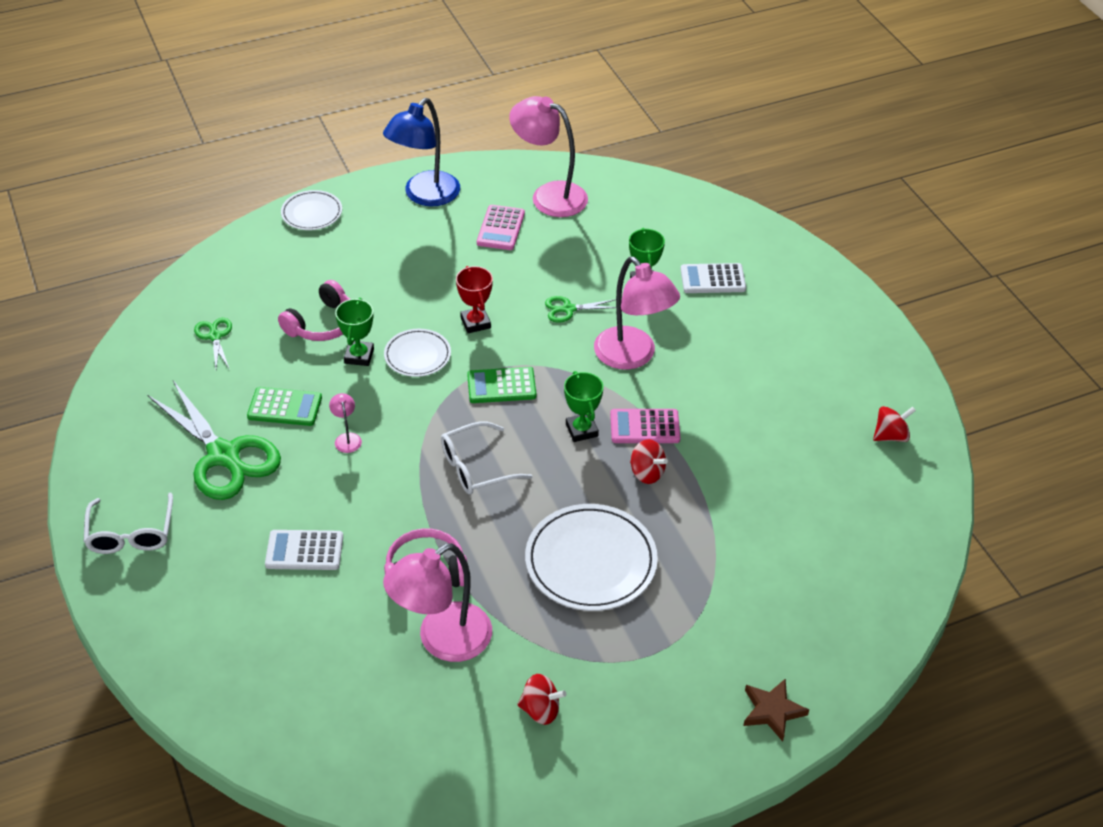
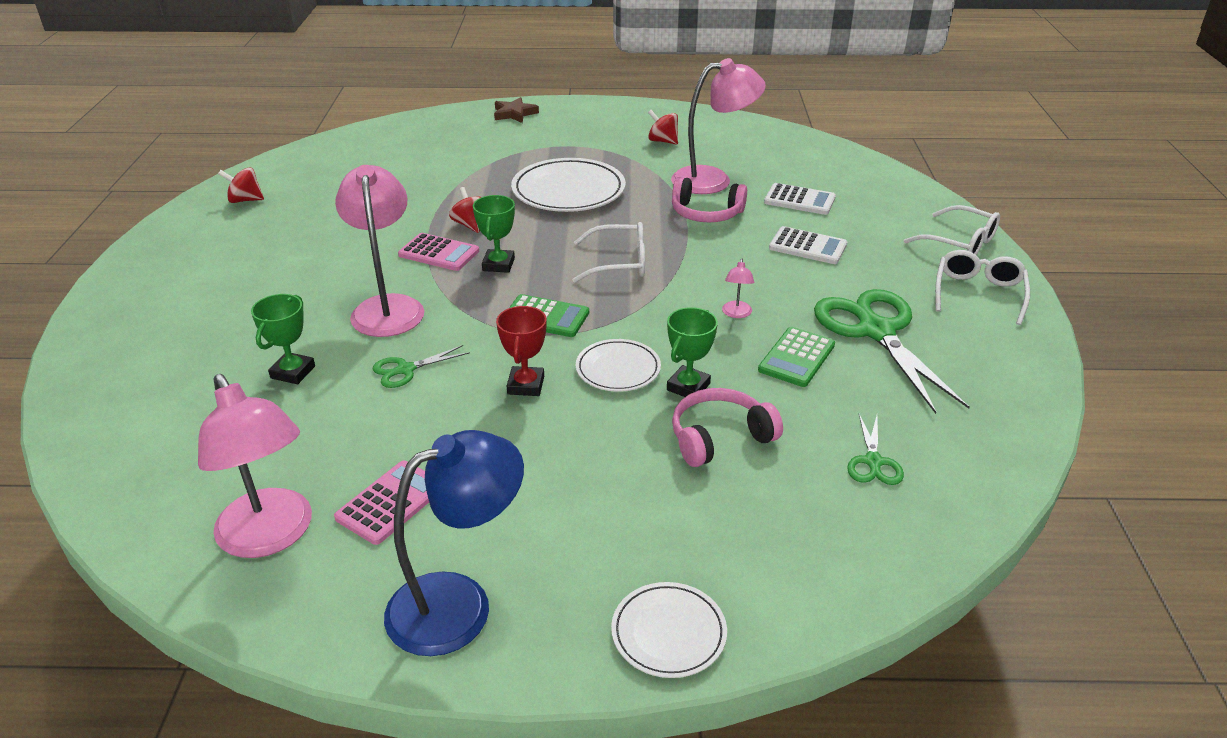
camera: 155 degrees left, 10 degrees down
(145, 610) = (960, 243): none -> white glasses
(285, 407) = (796, 358): green calculator -> green calculator turned 90 degrees counterclockwise
(568, 309) = (406, 370): green scissors -> green scissors turned 135 degrees clockwise
(712, 279) = (211, 355): white calculator -> white calculator (799, 200)

